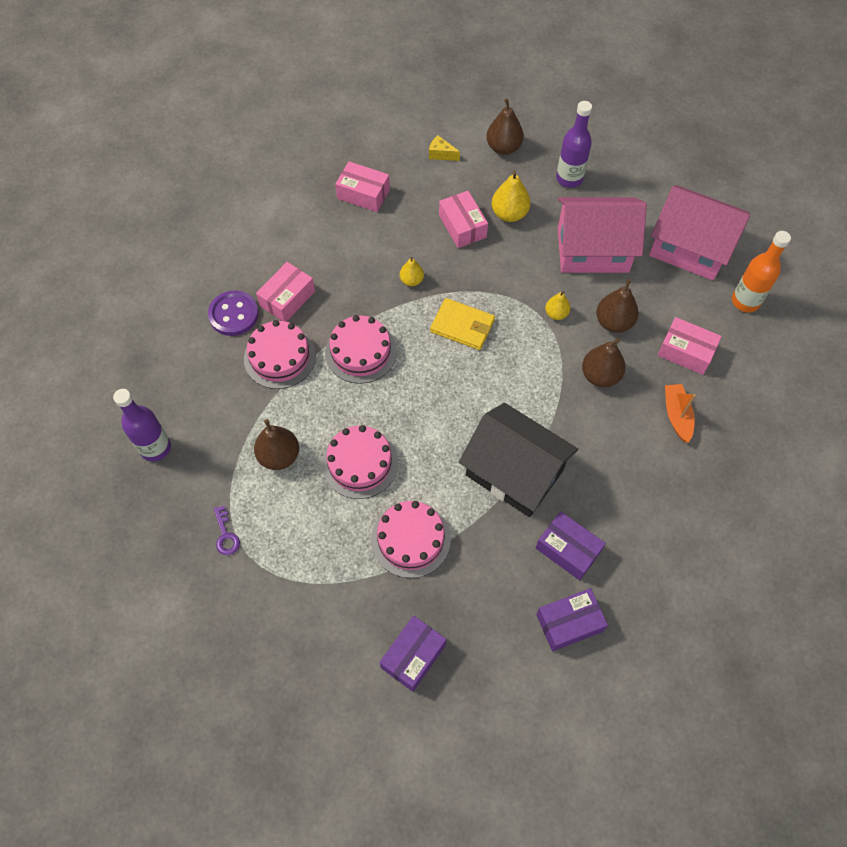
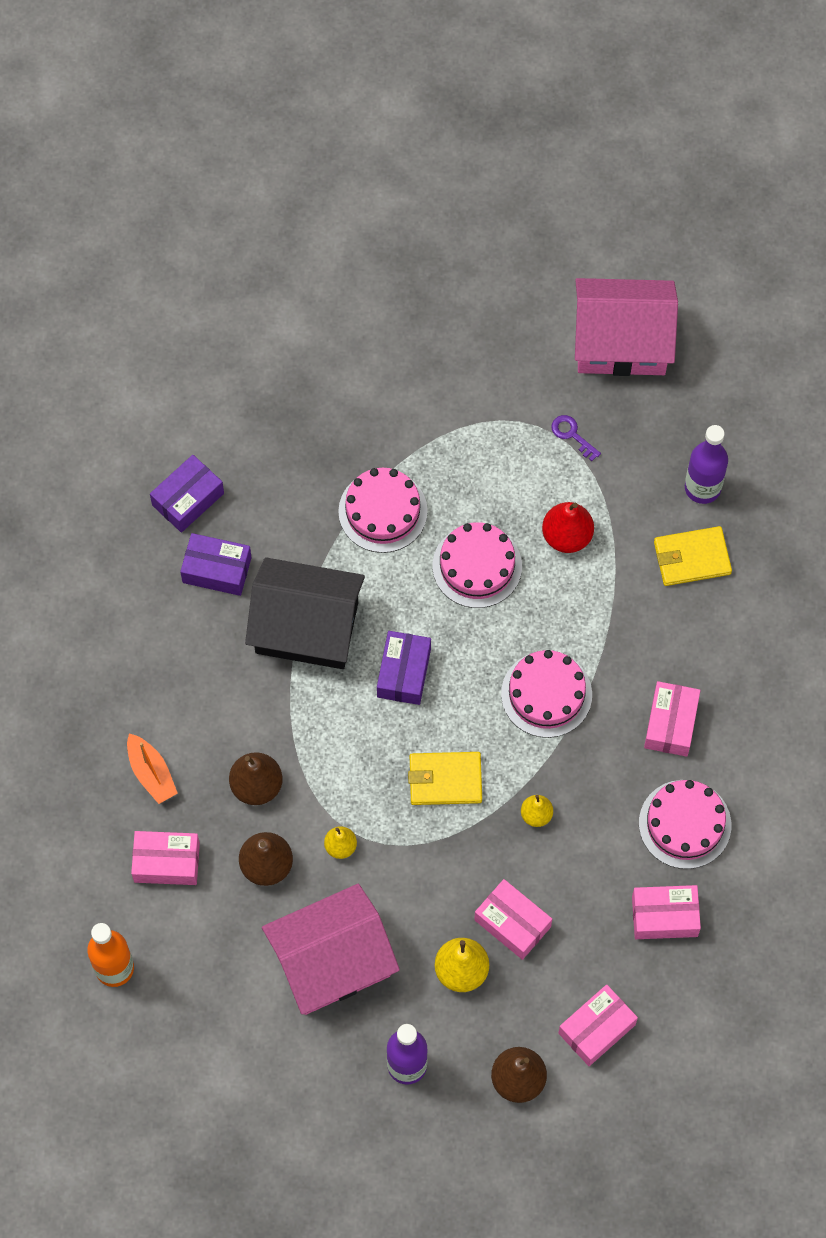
camera: 155 degrees right, 5 degrees up
(199, 400) = (691, 558): none -> yellow wallet
(233, 314) = (720, 675): purple button -> none
(279, 456) = (567, 536): brown pear -> red pear
(280, 357) = (634, 647): pink cake -> pink cake (685, 824)
(413, 656) = (326, 405): purple box -> purple box (404, 673)
(441, 154) = (596, 1029): yellow cheese -> pink box
(690, 248) = (208, 1021): pink house -> pink house (621, 342)

